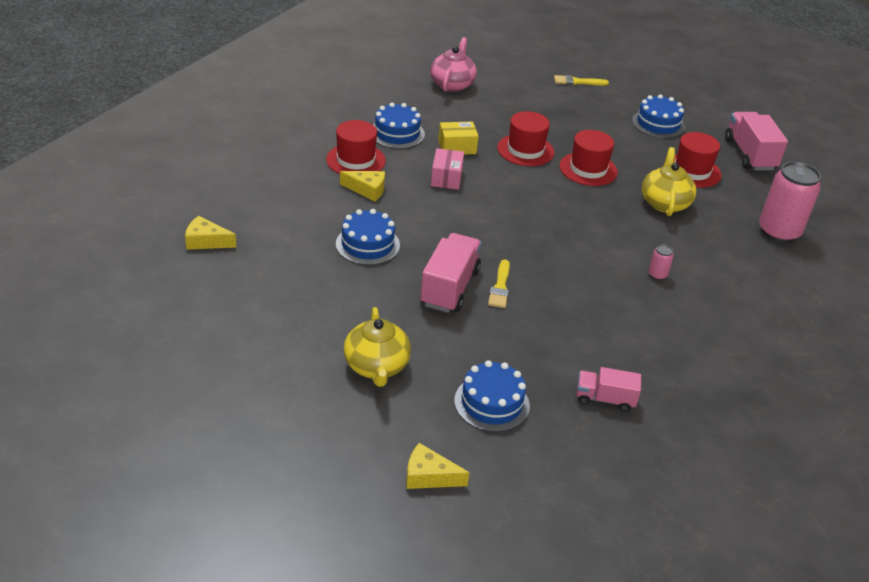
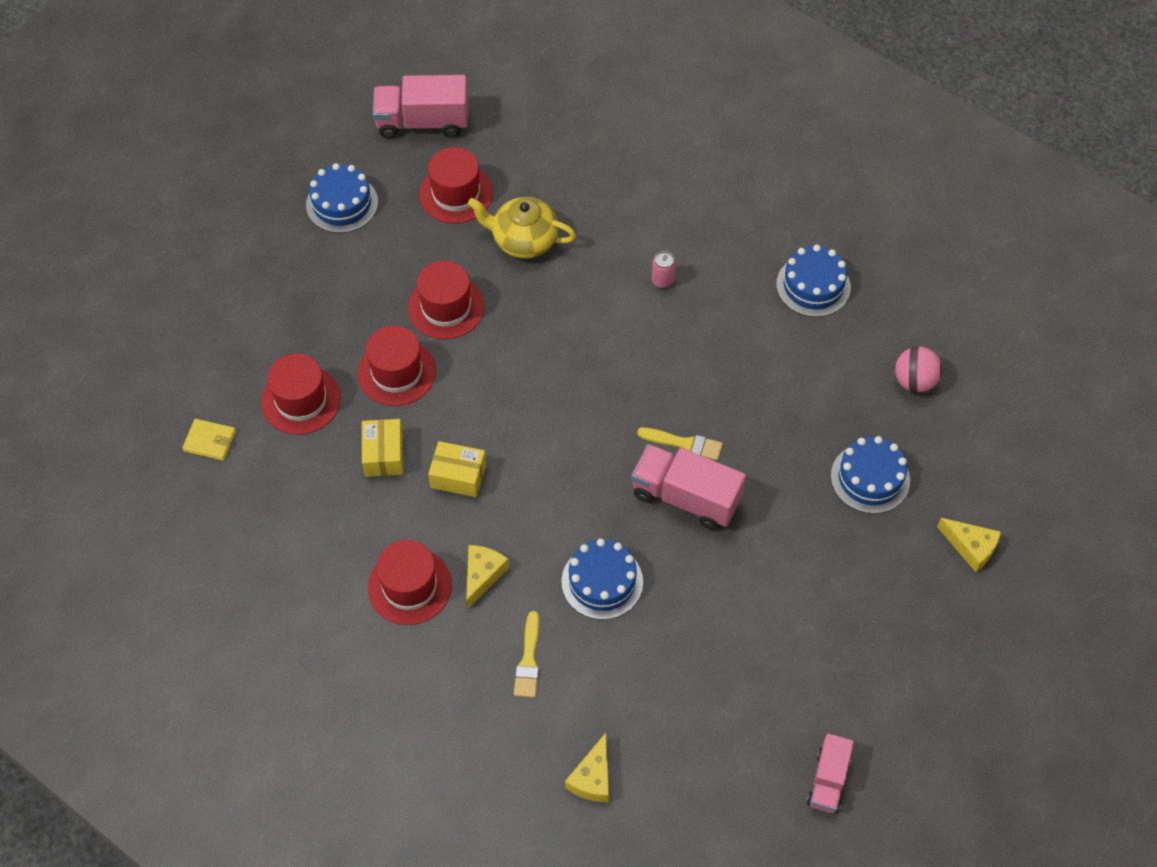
camera: 80 degrees left, 20 degrees up
(376, 366) = (820, 585): yellow teapot -> none
(397, 133) = (343, 528): blue cake -> blue cake (813, 286)
(429, 476) = (971, 547): yellow cheese -> yellow cheese turned 75 degrees counterclockwise
(446, 178) = (458, 476): pink box -> yellow box
(452, 84) = (210, 441): pink teapot -> yellow wallet
(491, 114) = (301, 400): none -> red hat
(577, 82) = (219, 276): yellow brush -> yellow brush (528, 660)
(604, 399) = (860, 374): pink truck -> pink truck (828, 781)
(609, 439) = (914, 381): none -> pink ball
(778, 232) = (584, 141): pink can -> none

